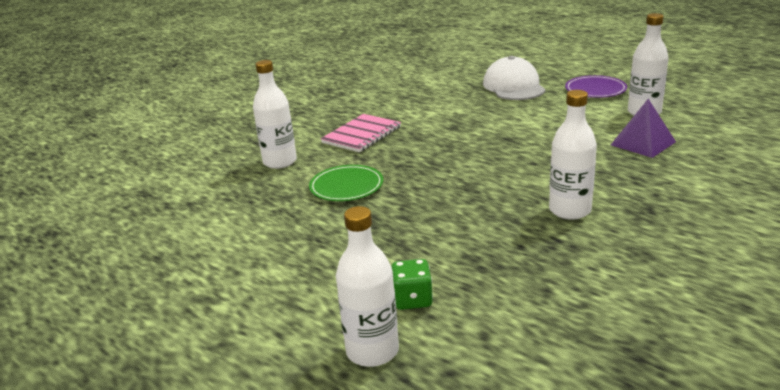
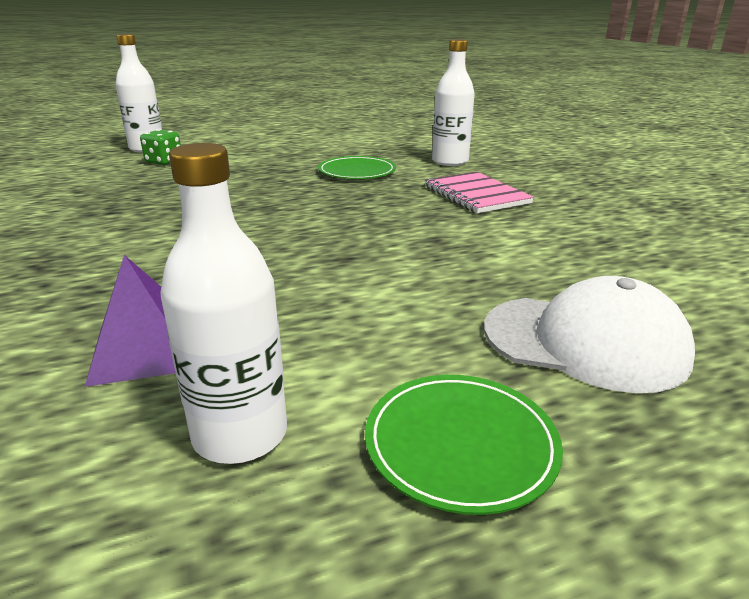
camera: 115 degrees right, 0 degrees up
(570, 210) = (132, 231): white bottle -> none
(595, 90) = (460, 444): purple plate -> green plate

